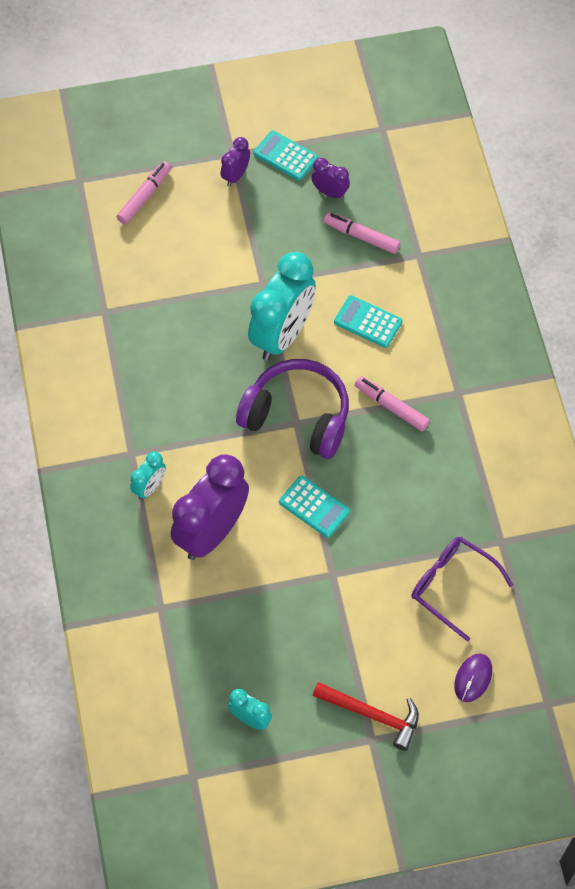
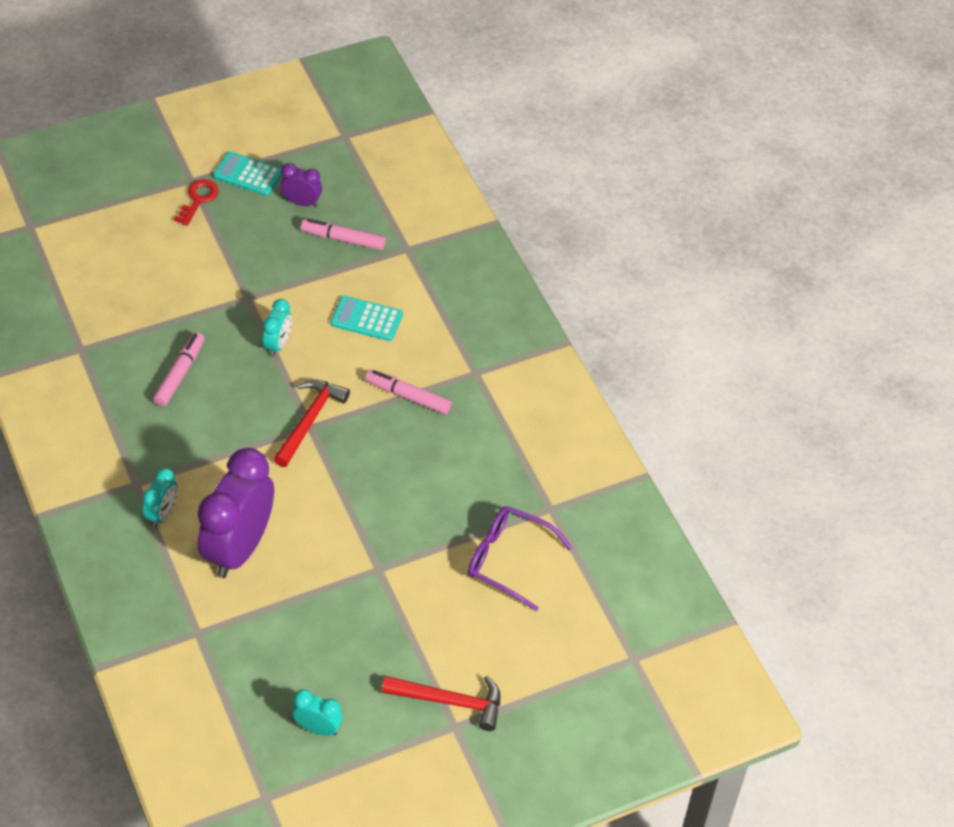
camera: 15 degrees left, 10 degrees down
(144, 196) = (104, 232): pink marker -> pink marker (180, 374)
(235, 175) = (198, 199): purple clock -> red key
(282, 335) = (278, 344): turquoise clock -> turquoise clock, size x0.46
(297, 416) = (310, 420): purple headphones -> red hammer
(314, 507) = (345, 505): turquoise calculator -> none
(473, 678) = (549, 647): purple mouse -> none

